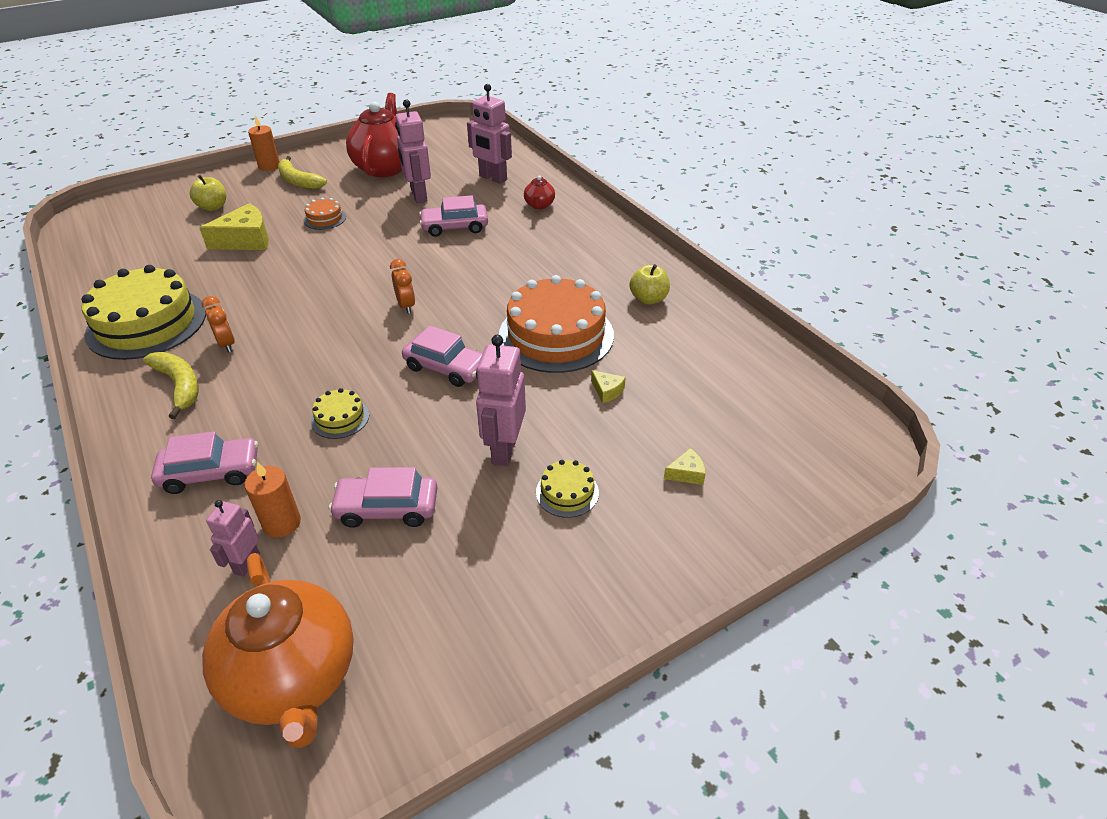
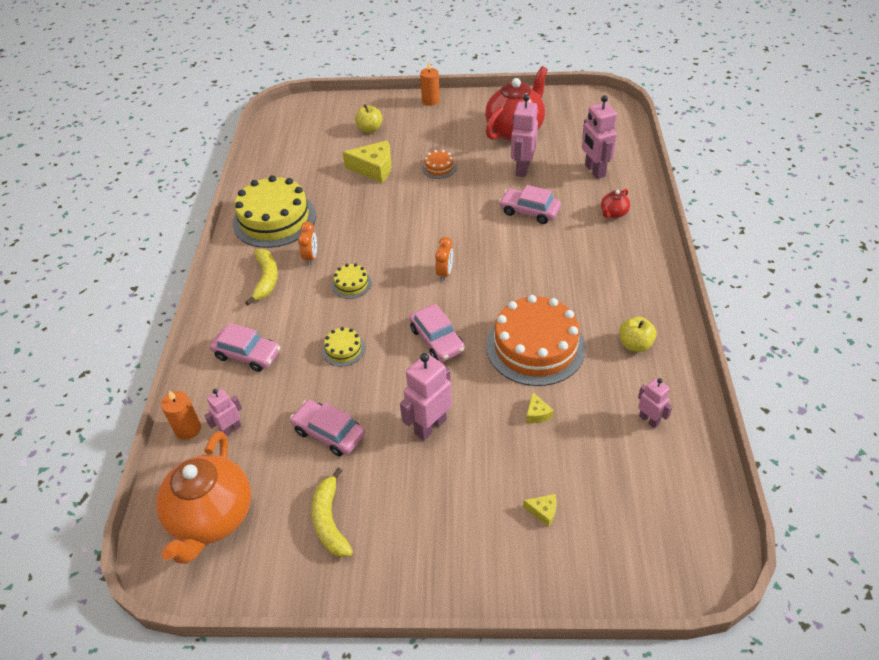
camera: 35 degrees right, 5 degrees up
(282, 523) = (264, 411): orange candle -> orange candle (188, 429)
(298, 181) = (442, 123): yellow banana -> yellow banana (330, 521)
(567, 492) = (448, 481): yellow cake -> yellow cake (351, 284)
(714, 353) = (649, 420): none -> pink robot

